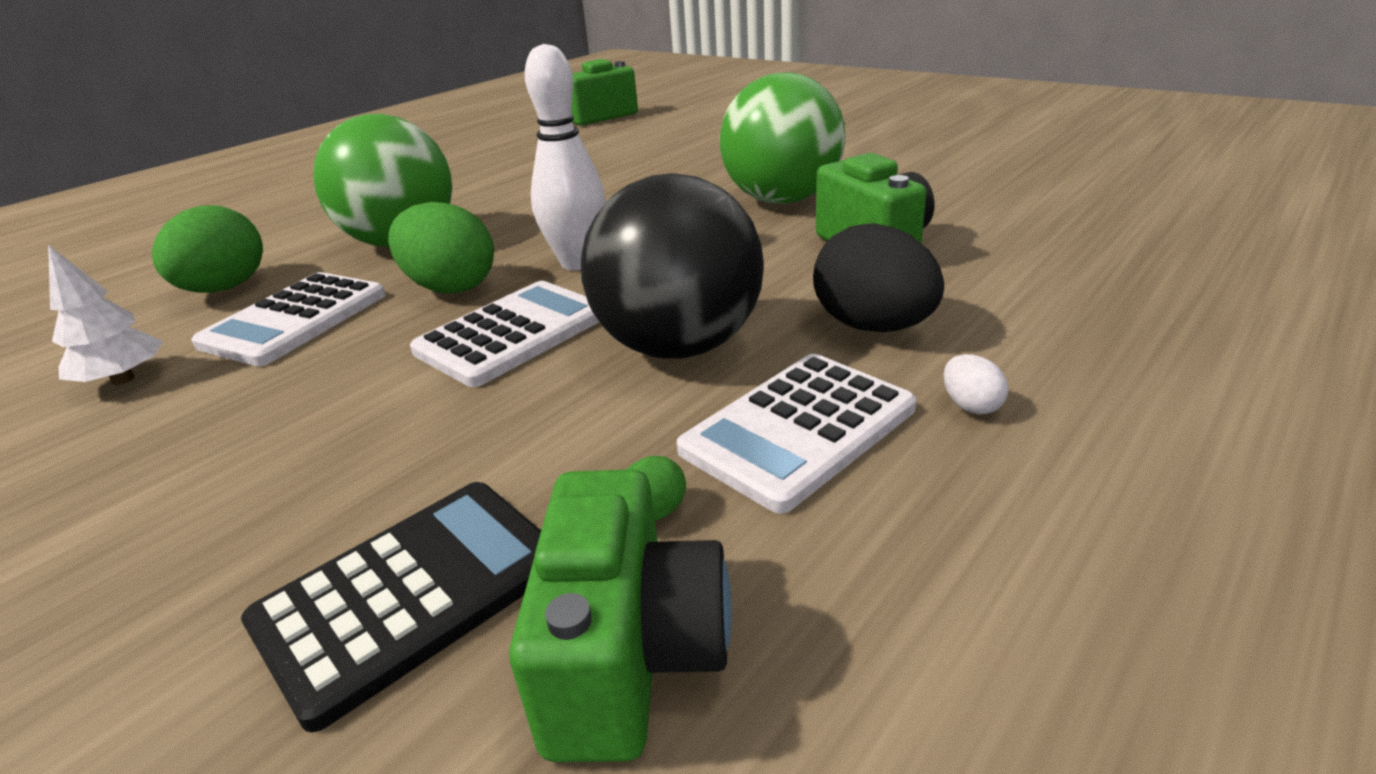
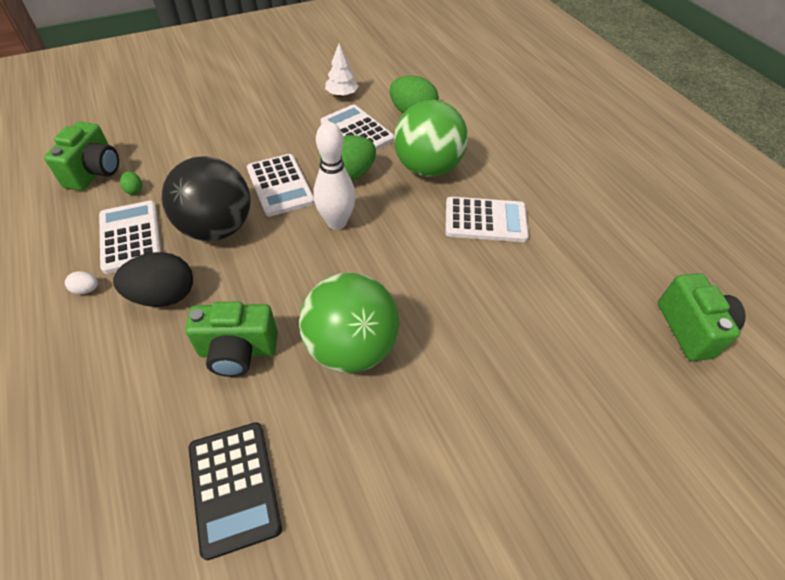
camera: 110 degrees right, 20 degrees up
(410, 593) = (158, 143): black calculator -> black calculator (234, 487)
(506, 192) = (485, 220): none -> white calculator
(631, 657) = (95, 172): green camera -> green camera turned 105 degrees counterclockwise

